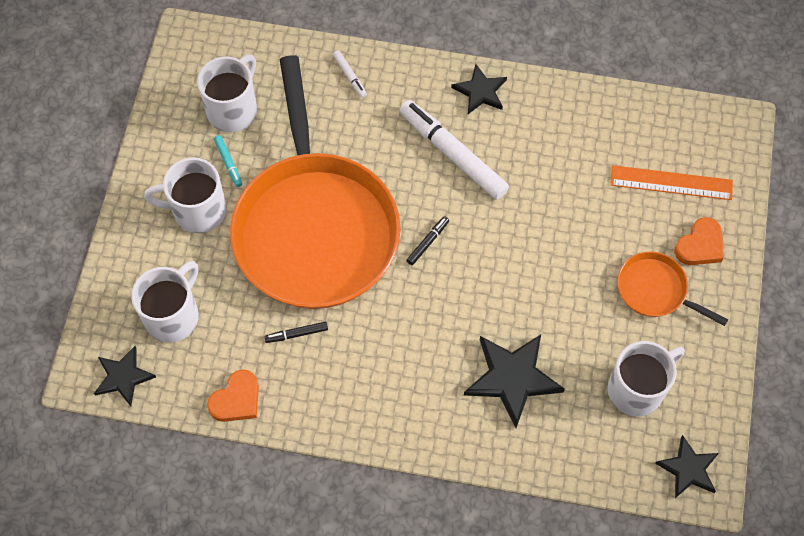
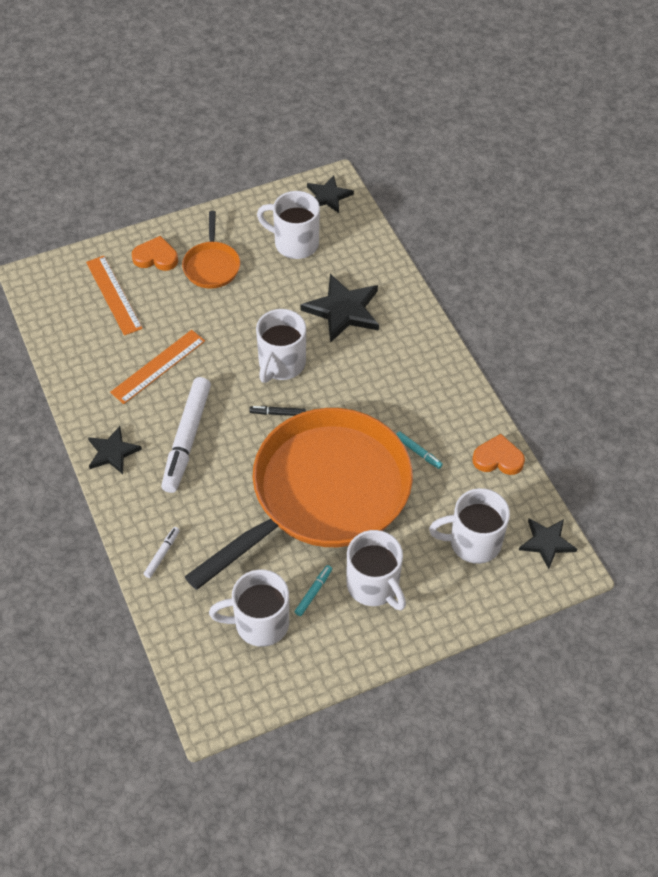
camera: 125 degrees left, 10 degrees down
(296, 334) = (418, 452): black marker -> turquoise marker
(483, 279) = (281, 364): none -> white mug
(553, 174) = (158, 366): none -> orange ruler

